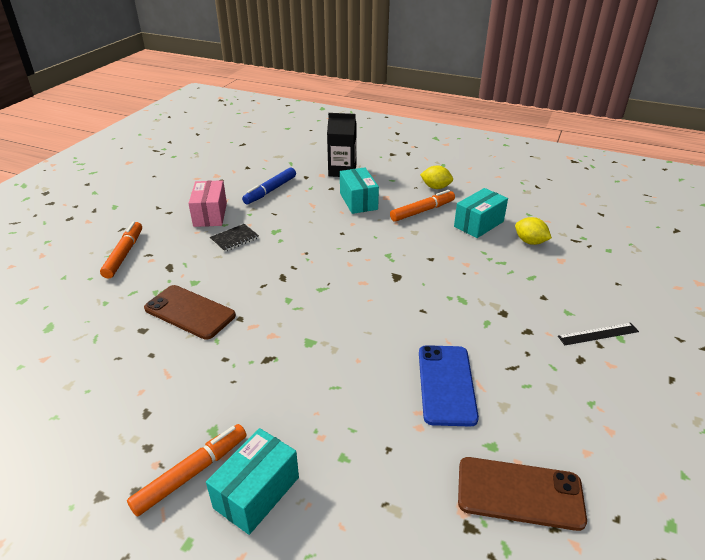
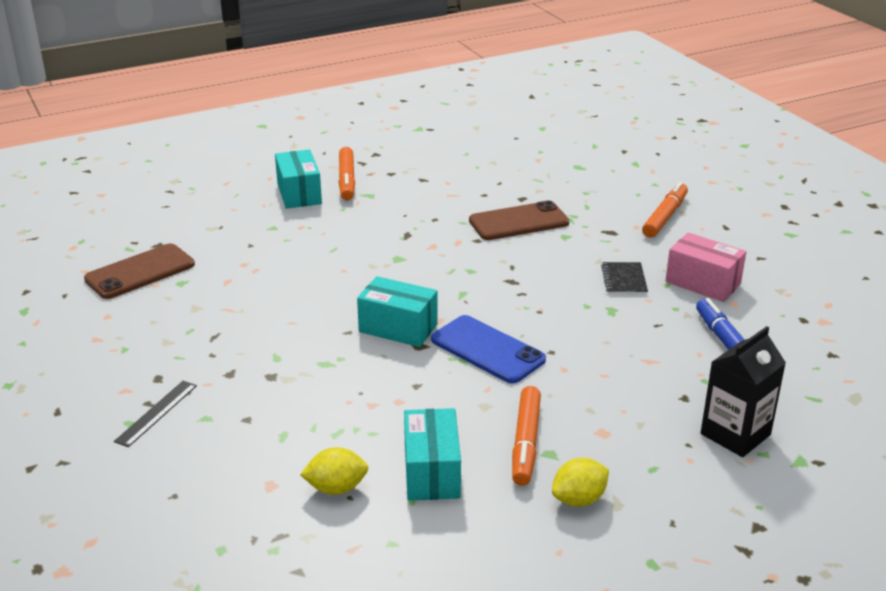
camera: 130 degrees right, 5 degrees down
(124, 254) = (664, 216): orange marker -> orange marker turned 105 degrees counterclockwise
(358, 201) = (617, 401): turquoise box -> turquoise box (398, 328)
(446, 384) = (255, 295): blue phone -> blue phone (487, 350)

